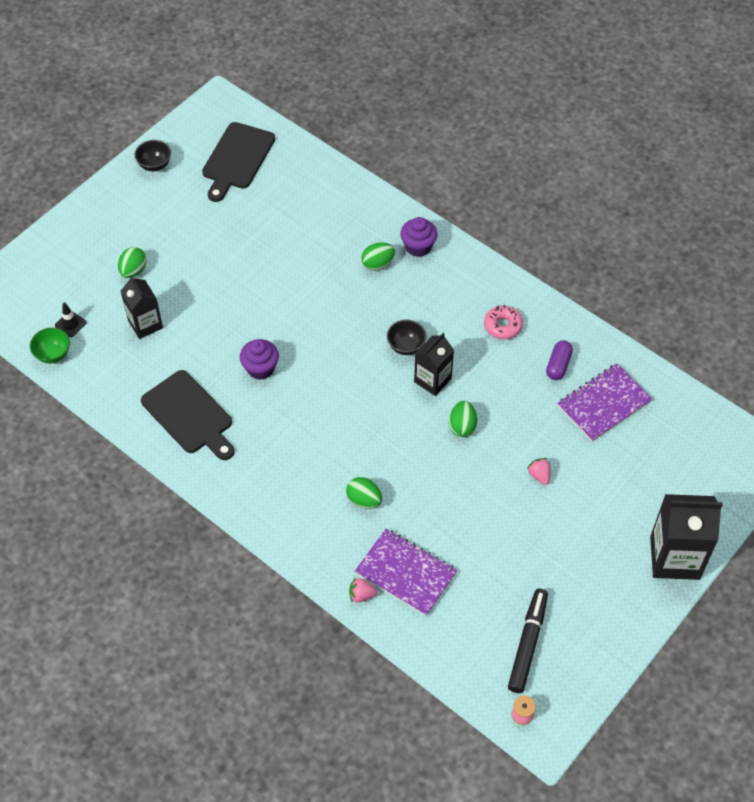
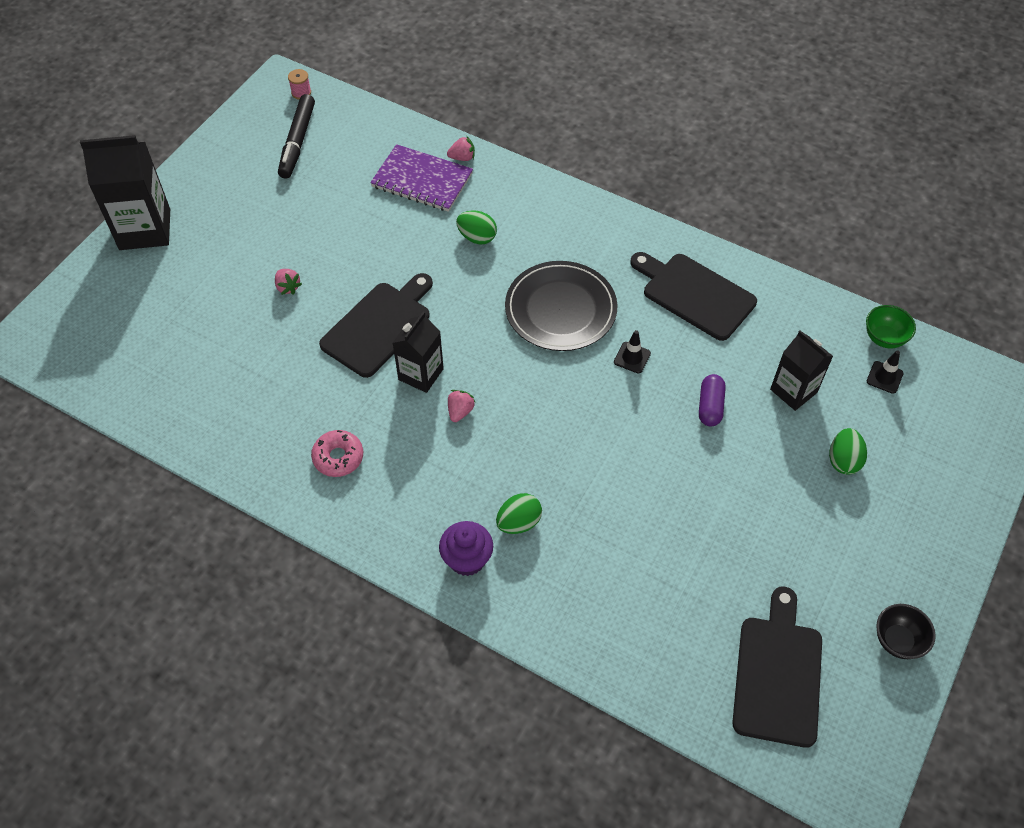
camera: 170 degrees right, 0 degrees up
(260, 368) = (632, 357): purple cupcake -> black traffic cone
(306, 419) = (560, 309): none -> black plate
(406, 346) = (460, 411): black bowl -> pink strawberry
(462, 426) = (379, 326): green egg -> black cutting board
(558, 365) = (265, 415): purple capsule -> purple capsule (710, 406)
(603, 404) = (210, 376): purple notebook -> none

